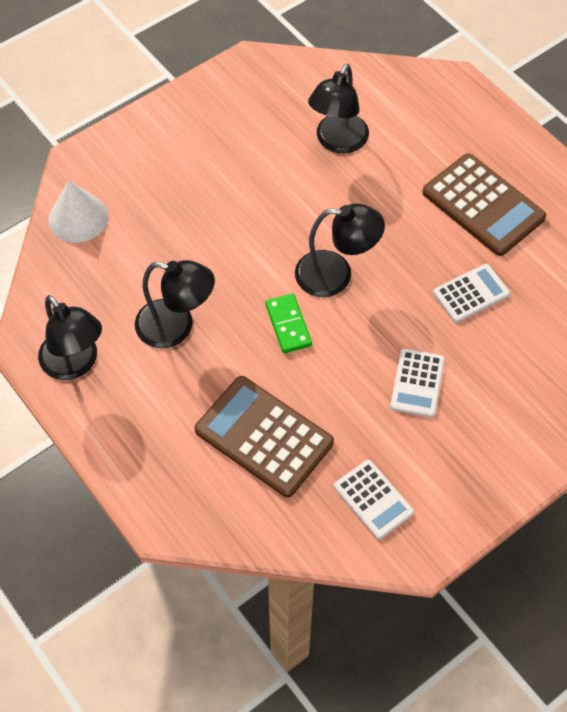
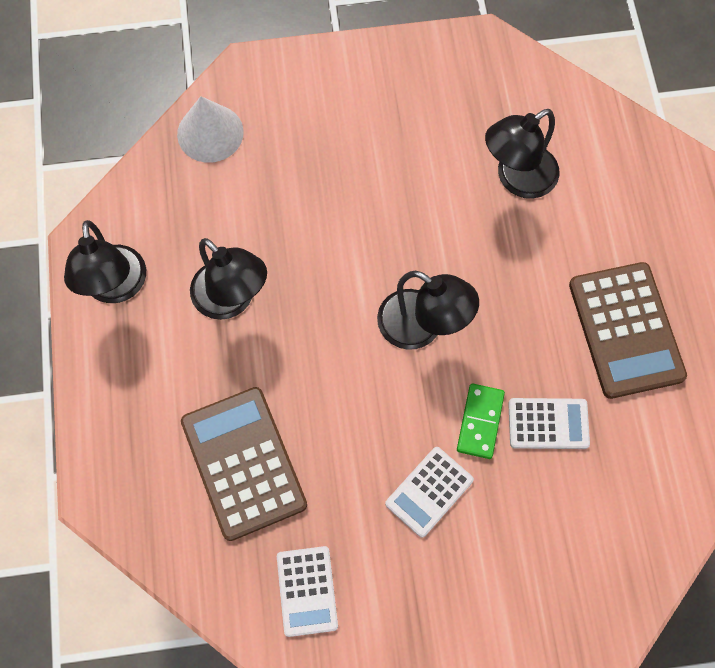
camera: 30 degrees right, 10 degrees up
(288, 325) = (340, 356): green domino -> green domino (480, 422)

